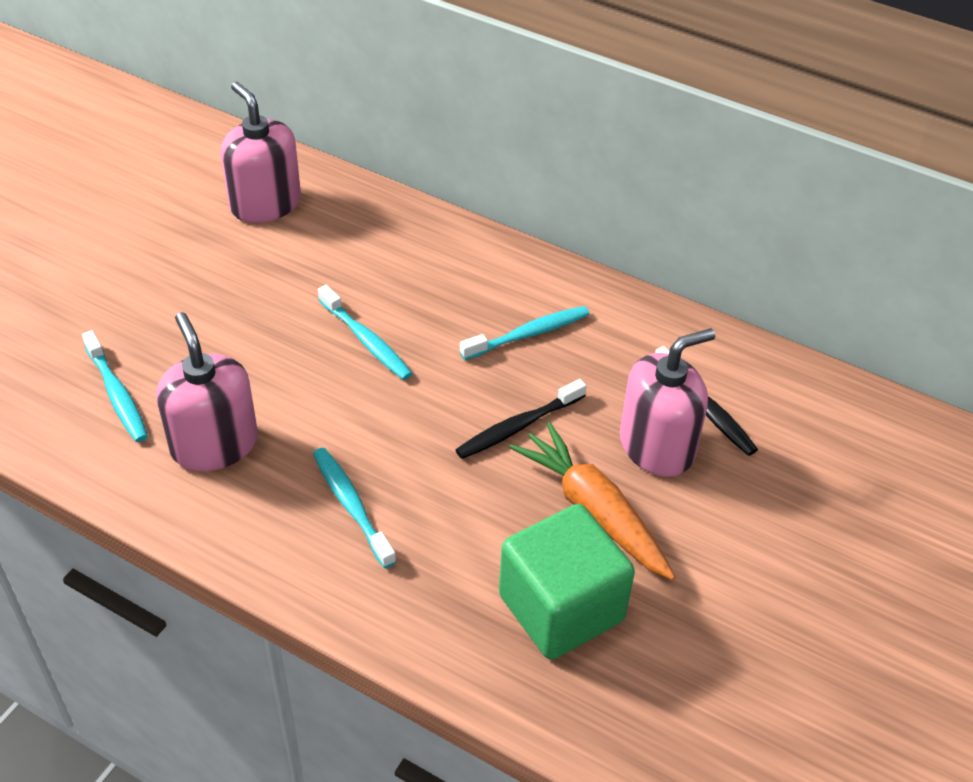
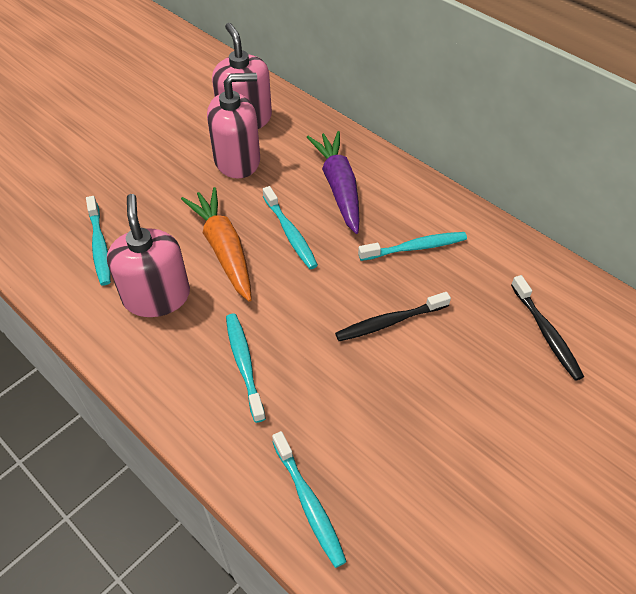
camera: 15 degrees right, 5 degrees up
(414, 274) = (339, 187): none -> purple carrot
(473, 644) = (309, 503): none -> turquoise toothbrush
(561, 608) = (388, 486): green cube -> none
(593, 510) = (434, 404): orange carrot -> orange carrot (224, 249)
(657, 446) = (498, 358): pink soap dispenser -> pink soap dispenser (237, 160)

